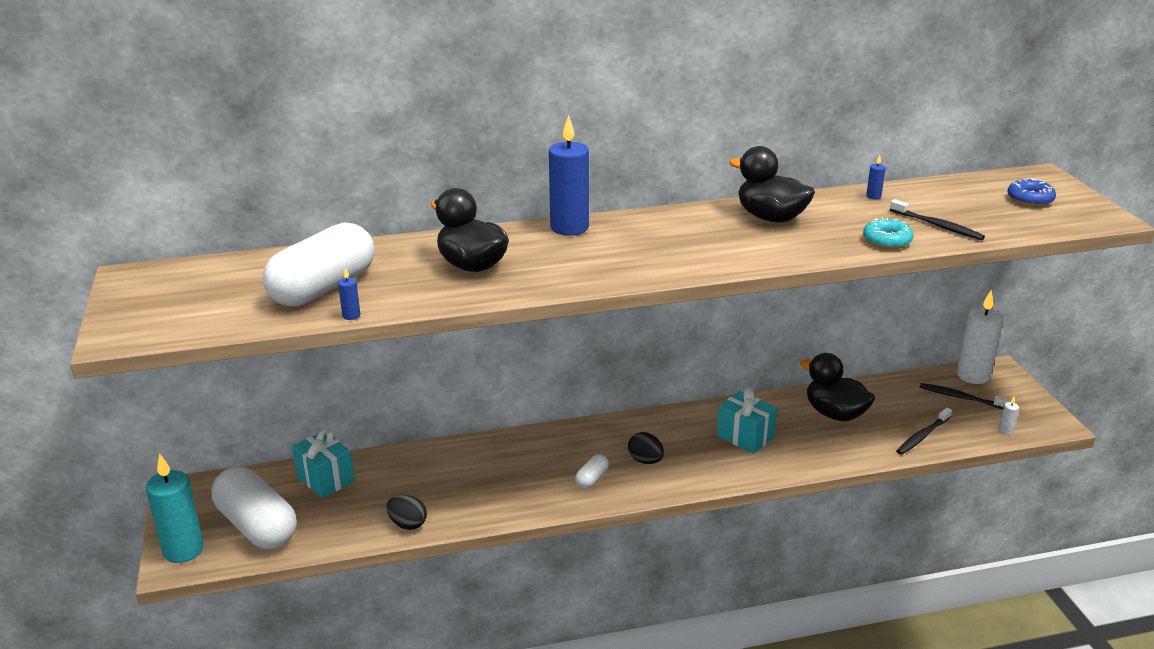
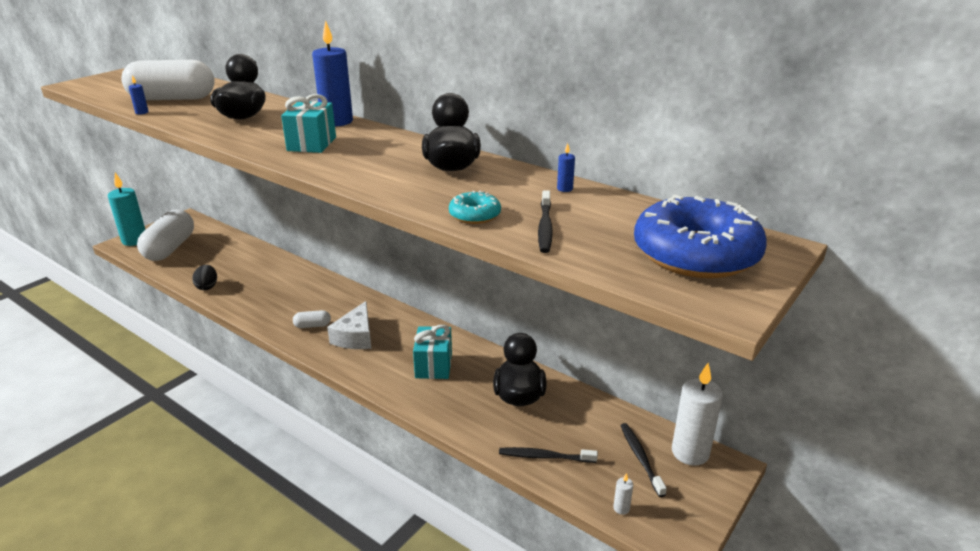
camera: 50 degrees right, 0 degrees up
(325, 479) = (229, 246): turquoise gift -> turquoise gift (312, 144)
(645, 460) = (355, 337): black egg -> white cheese
(1030, 199) = (695, 254): blue donut -> blue donut, size x2.18

